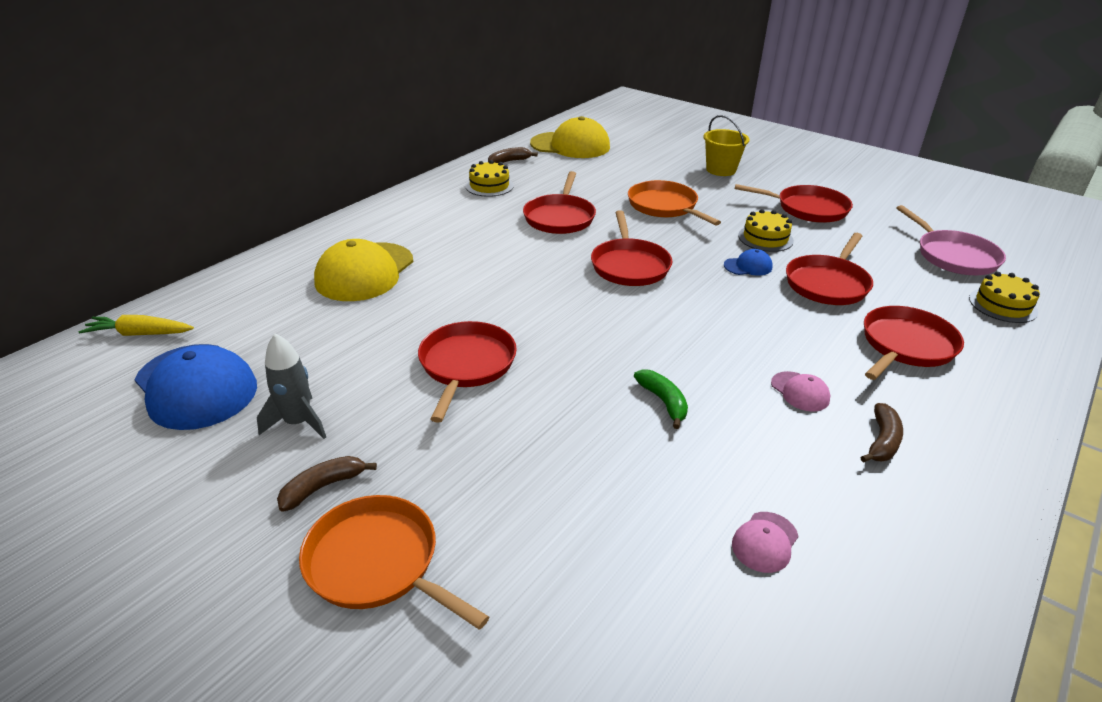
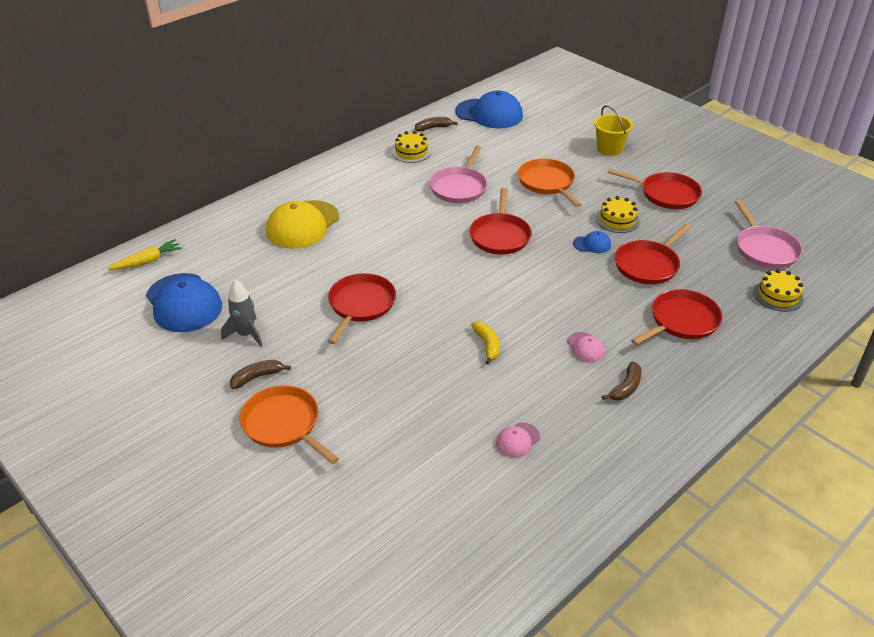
camera: 10 degrees right, 5 degrees up
(139, 334) = (148, 261): yellow carrot -> yellow carrot turned 135 degrees clockwise
(560, 217) = (459, 187): red pan -> pink pan
(570, 145) = (489, 114): yellow cap -> blue cap
(663, 402) = (487, 345): green banana -> yellow banana

